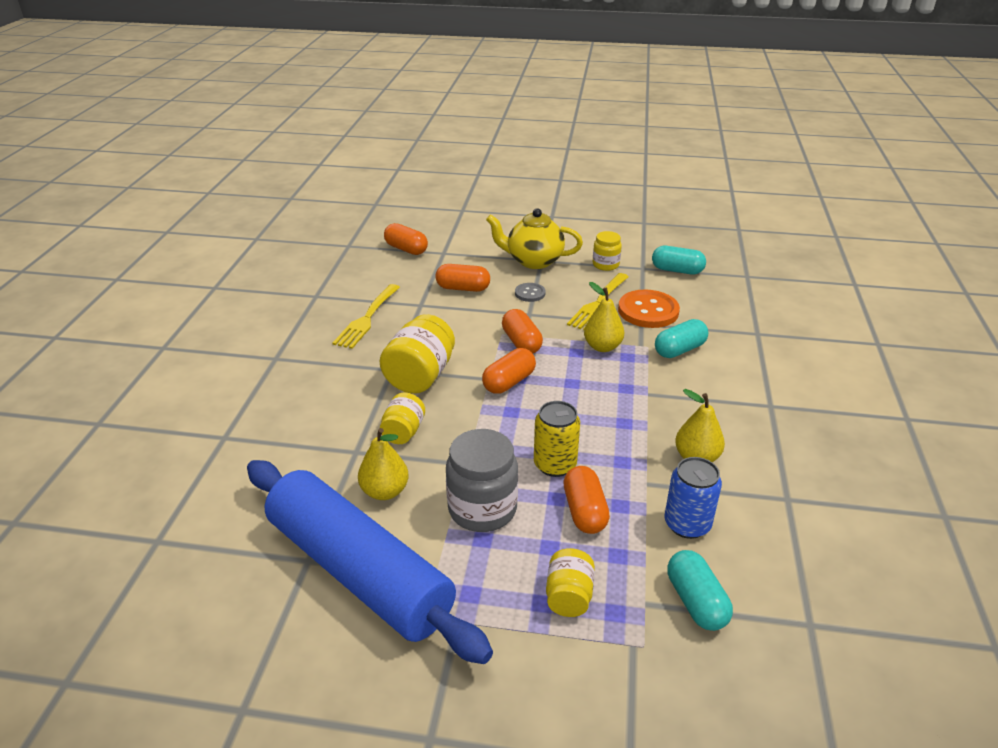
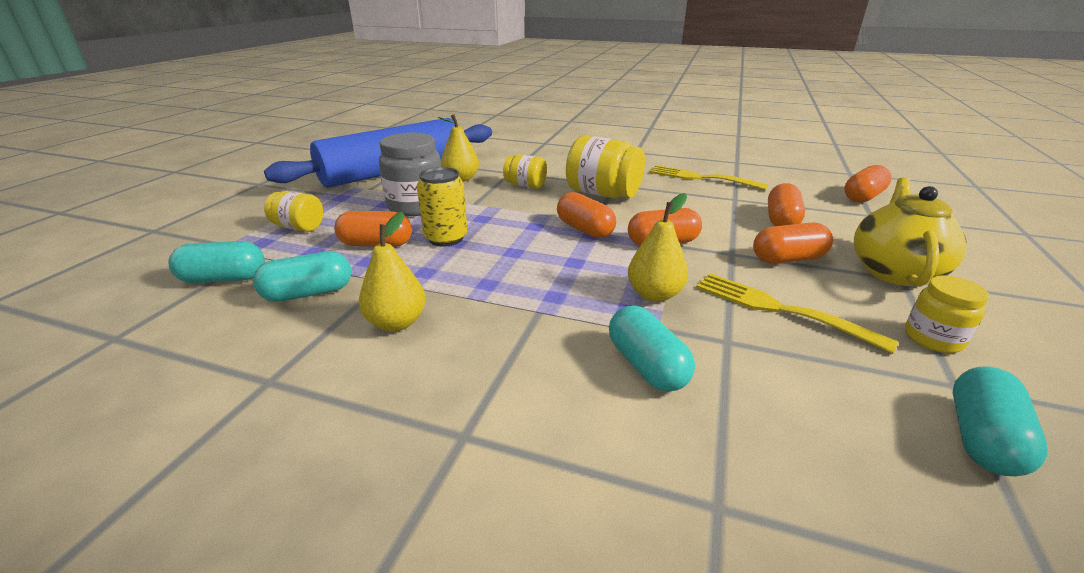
camera: 100 degrees right, 5 degrees down
(530, 293) = (788, 259): grey button -> orange capsule
(648, 311) = (772, 356): orange button -> none
(687, 524) = (308, 293): blue can -> turquoise capsule

